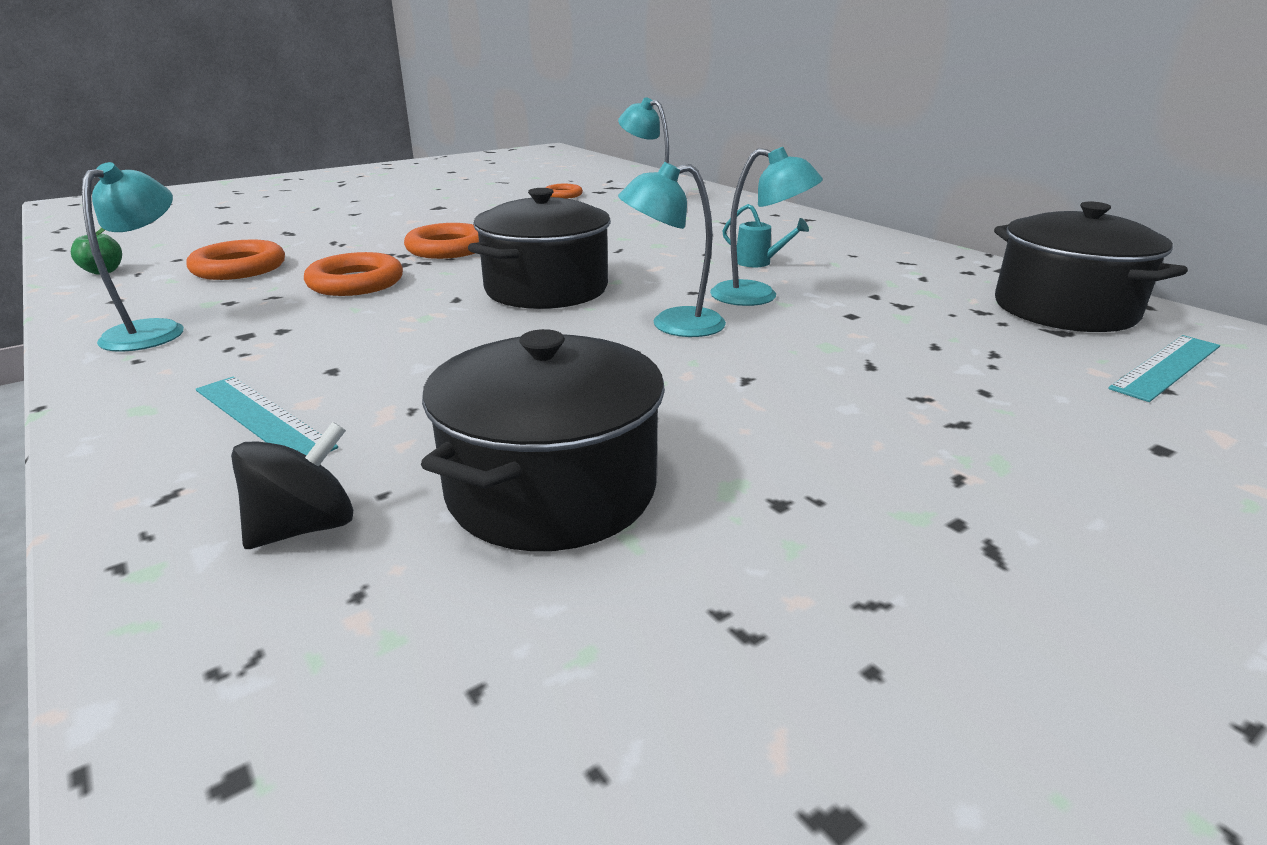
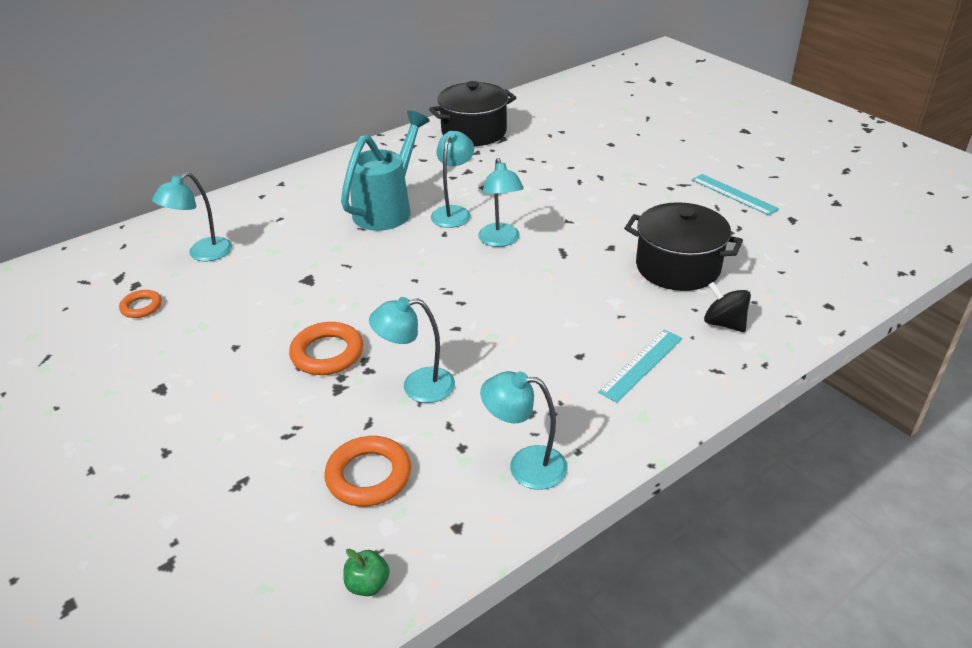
camera: 90 degrees left, 10 degrees up
(356, 282) = (417, 386): orange ring -> turquoise lamp
(546, 289) = (437, 290): black pot -> none
(759, 263) = (388, 209): turquoise watering can -> turquoise watering can, size x2.42
(1167, 367) = (540, 126): turquoise ruler -> turquoise ruler (734, 194)

